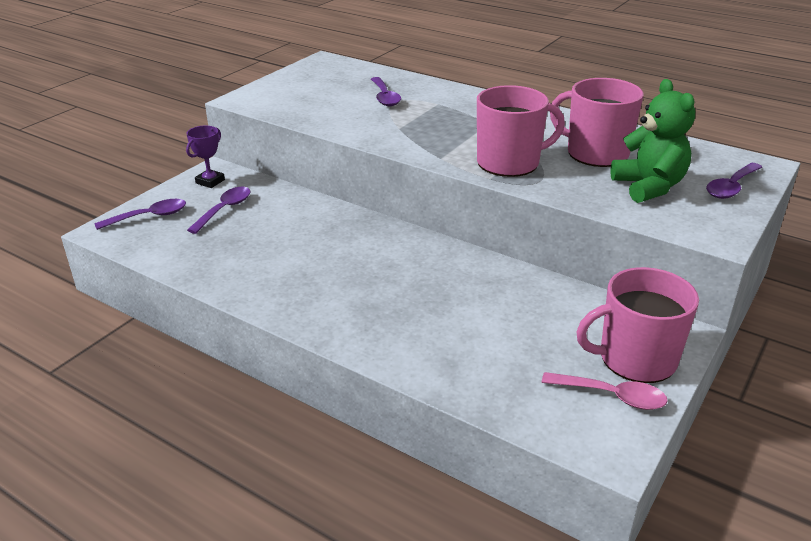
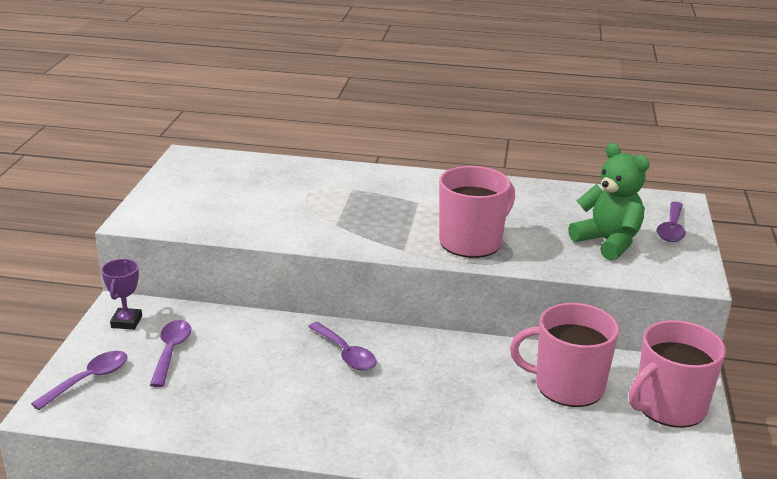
camera: 25 degrees left, 5 degrees down
(385, 97) = (292, 191): purple spoon -> purple spoon (345, 354)
(595, 153) = (539, 217): pink mug -> pink mug (567, 386)
(612, 396) = (674, 446): pink spoon -> none

